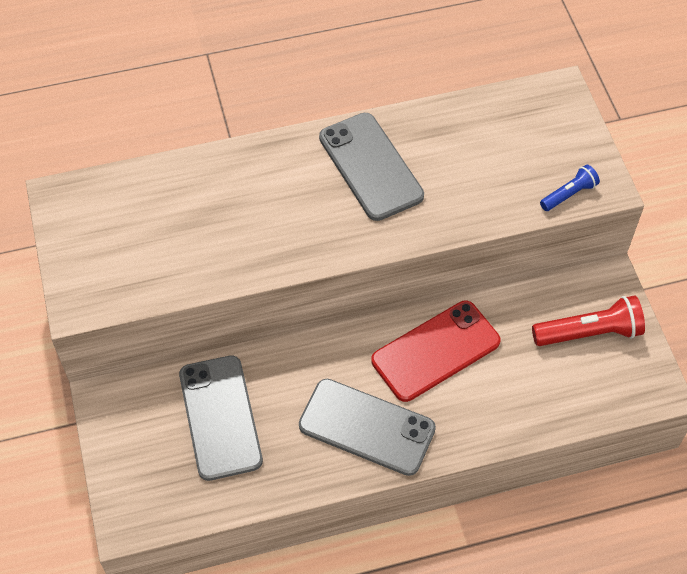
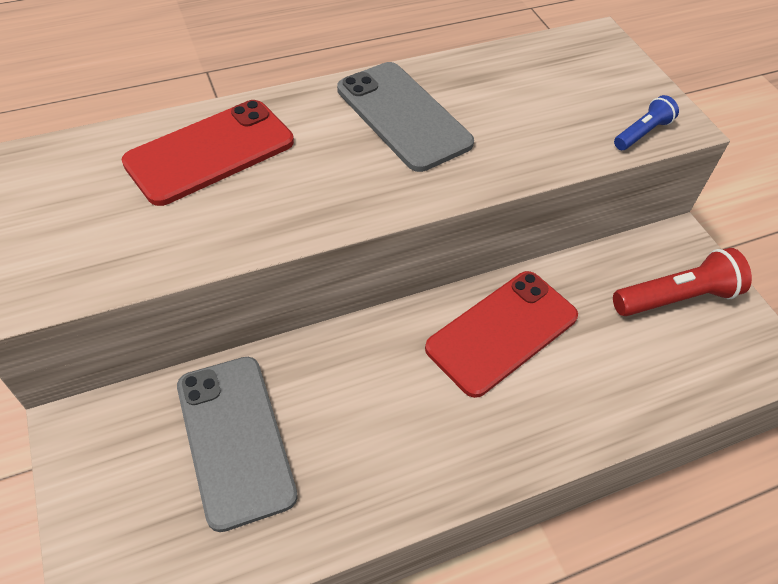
camera: 10 degrees left, 5 degrees down
(213, 193) = (210, 152): none -> red phone
(366, 427) = (432, 435): grey phone -> none

